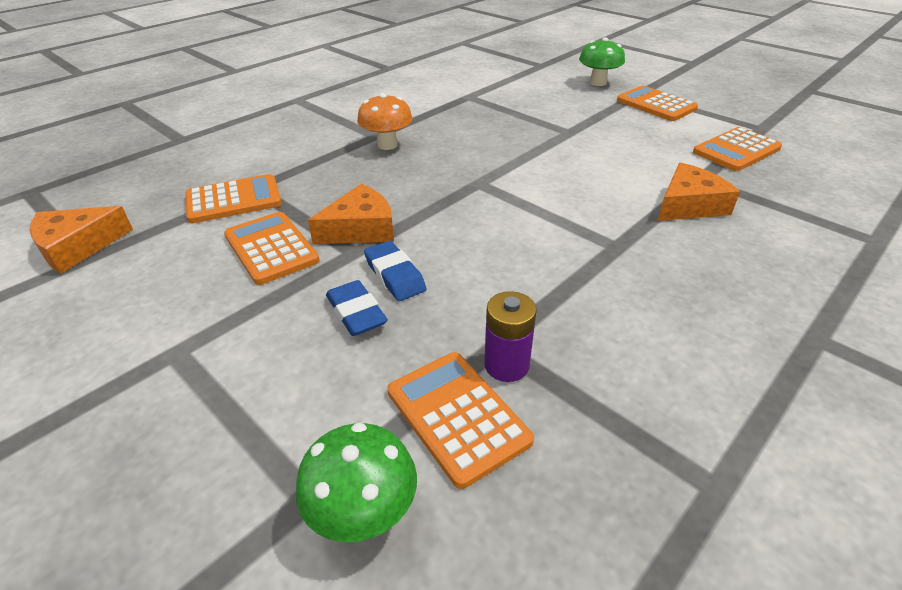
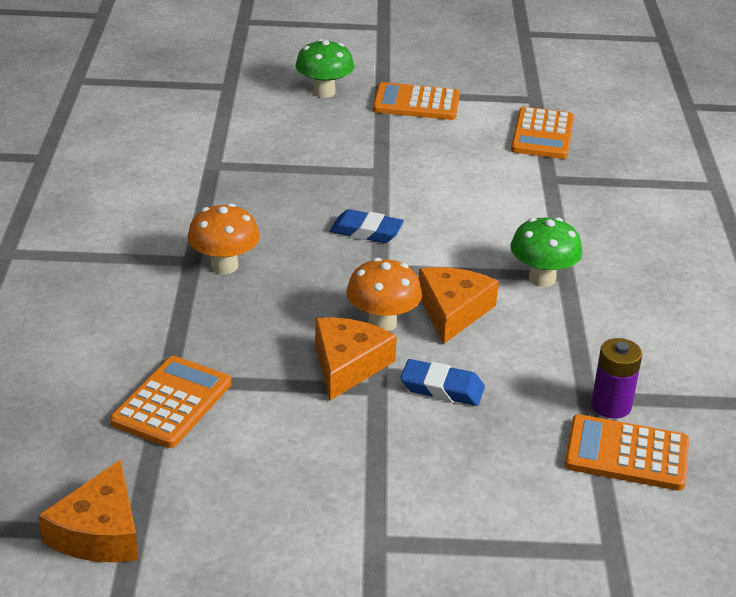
camera: 45 degrees left, 5 degrees down
(271, 248) = (299, 425): orange calculator -> none
(356, 313) = (460, 432): blue eraser -> blue eraser (366, 231)
(363, 512) = (652, 535): green mushroom -> green mushroom (542, 278)
(425, 215) = (382, 323): none -> orange mushroom
(689, 205) = (570, 211): orange cheese -> orange cheese (452, 311)

